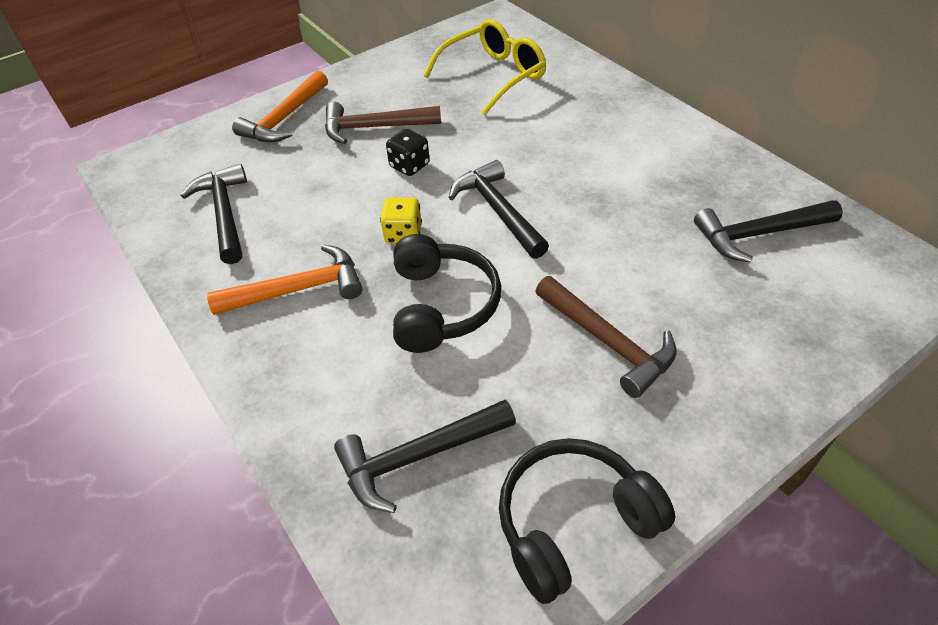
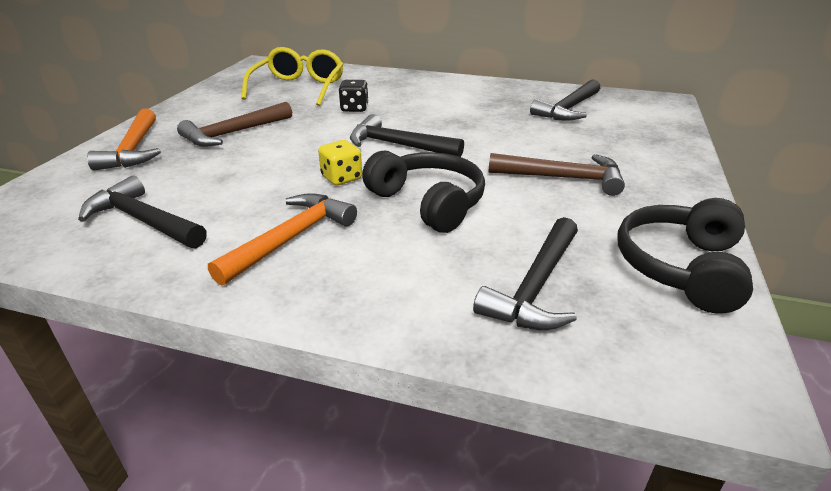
camera: 40 degrees left, 15 degrees down
(409, 166) = (294, 143): black dice -> black dice (354, 108)

